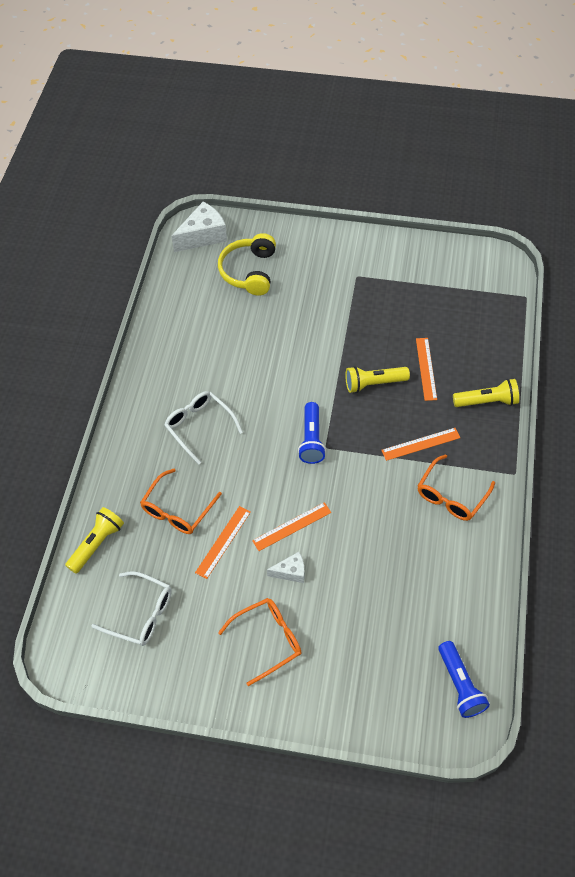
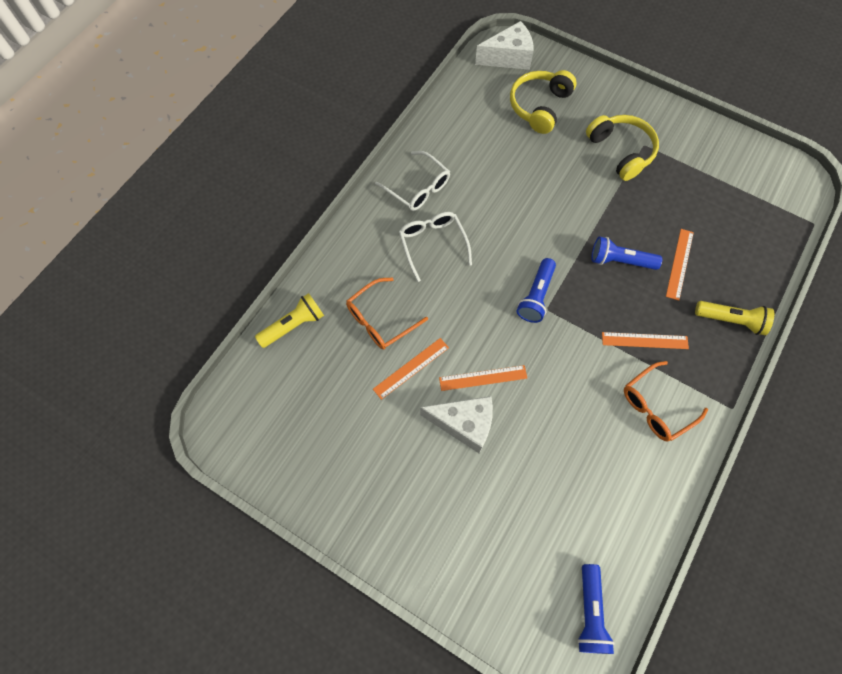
camera: 20 degrees right, 10 degrees up
(141, 614) = (307, 411): white glasses -> white glasses (418, 188)
(268, 640) = (416, 485): orange glasses -> none
(291, 572) = (464, 424): white cheese -> white cheese, size x1.80
(338, 288) = (621, 151): none -> yellow headphones
(374, 384) = (620, 261): yellow flashlight -> blue flashlight

